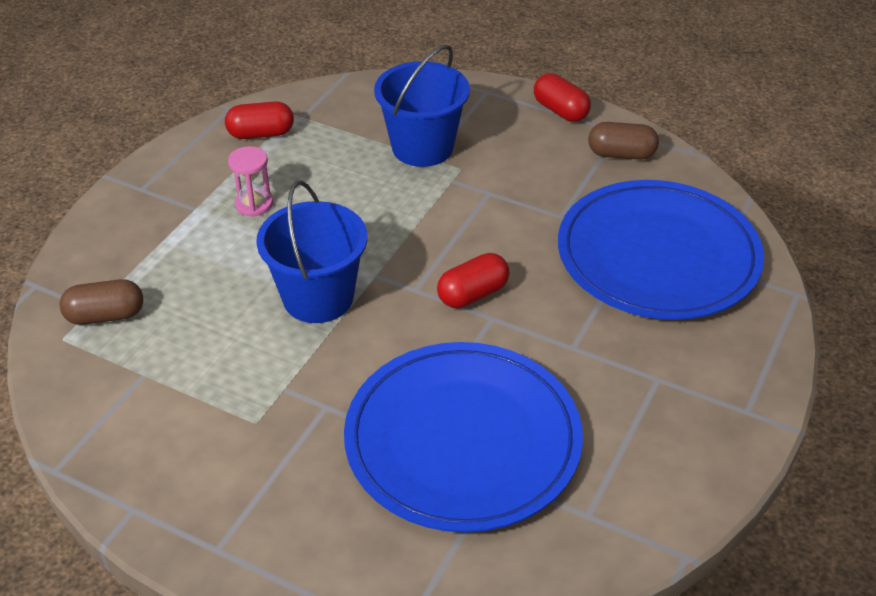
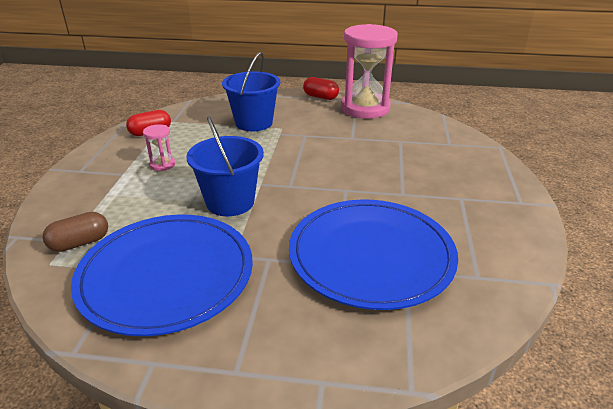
camera: 20 degrees left, 10 degrees down
(472, 294) = (326, 181): red capsule -> none
(621, 154) = (365, 108): brown capsule -> pink hourglass
(658, 255) = (416, 144): blue plate -> blue plate (166, 275)

